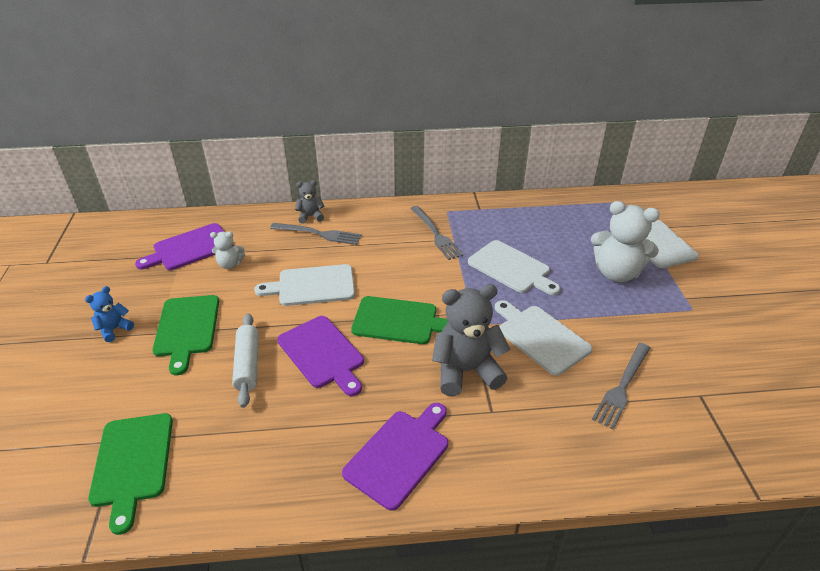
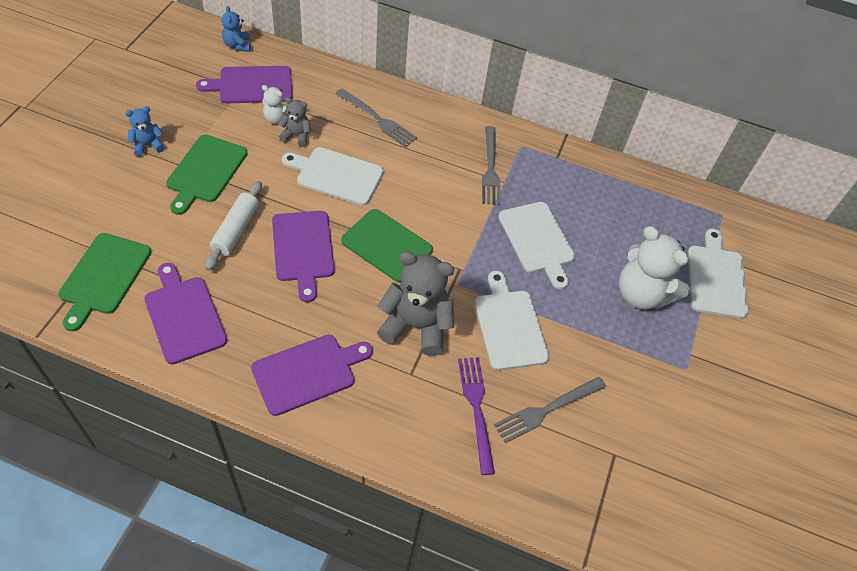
camera: 20 degrees right, 15 degrees up
(157, 224) = (237, 45): none -> blue teddy bear
(242, 461) = (184, 316): none -> purple cutting board
(310, 216) = (382, 95): grey teddy bear -> grey teddy bear (296, 136)
(567, 412) = (476, 408): none -> purple fork

